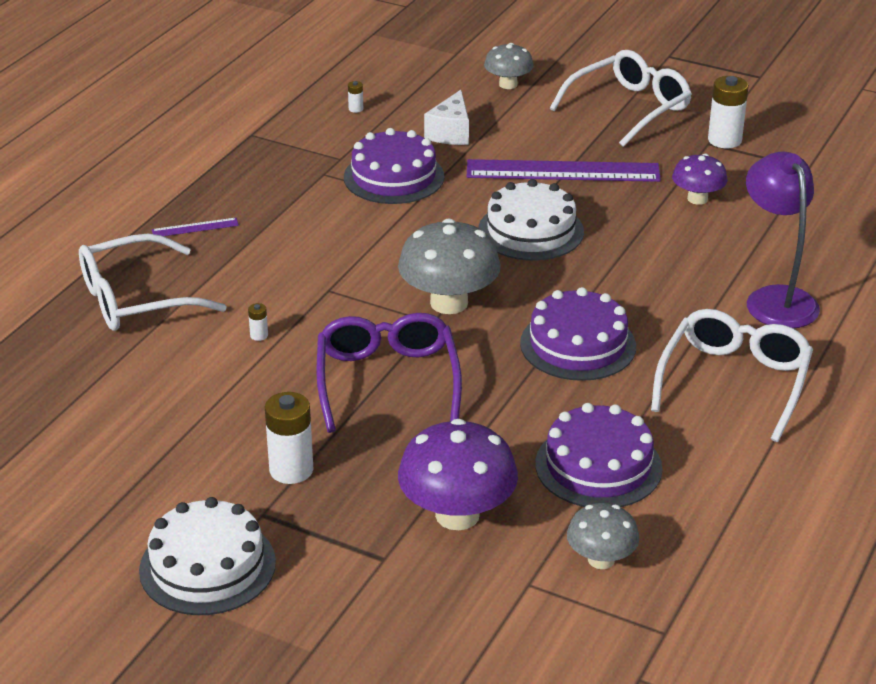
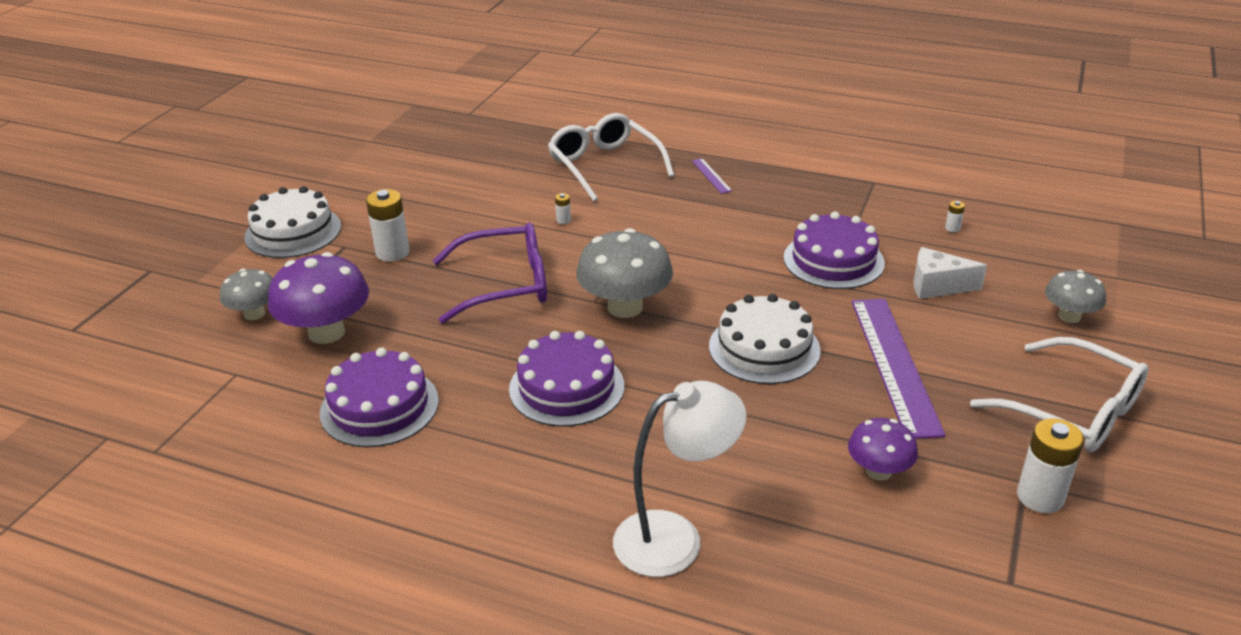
camera: 85 degrees right, 0 degrees up
(601, 559) = (254, 412): grey mushroom -> grey mushroom (254, 314)
(733, 382) = (508, 499): white glasses -> none
(775, 298) = (675, 538): purple lamp -> white lamp

